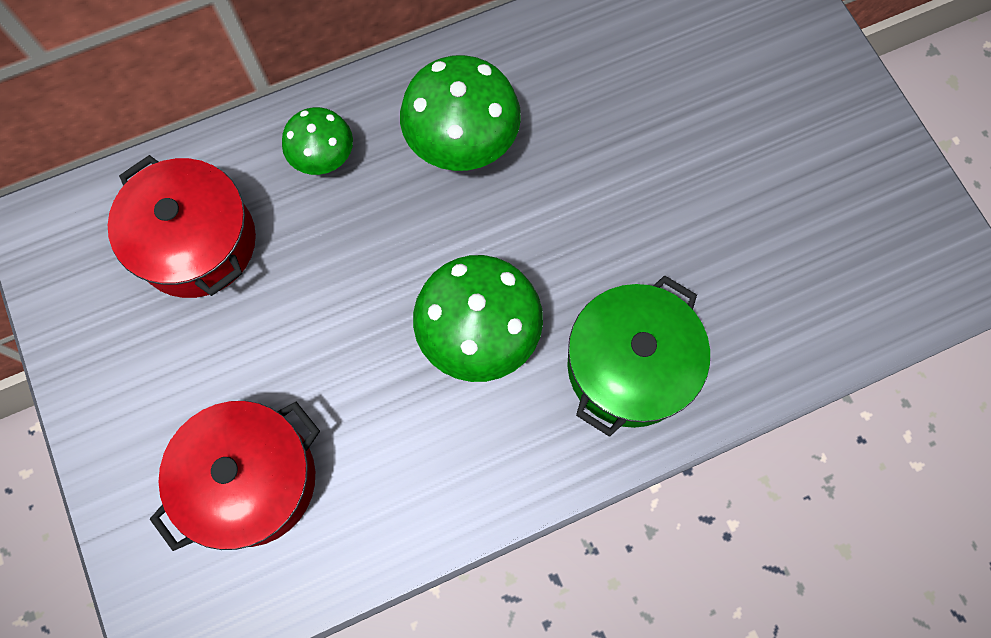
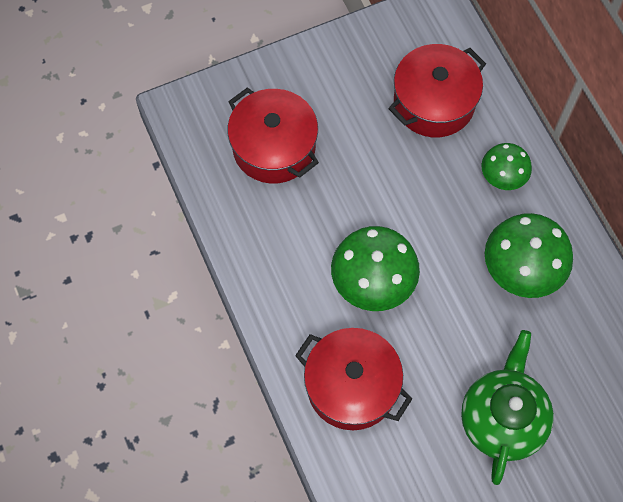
camera: 90 degrees right, 5 degrees down
(629, 366) = (352, 386): green pot -> red pot
(663, 178) = (502, 419): none -> green teapot

